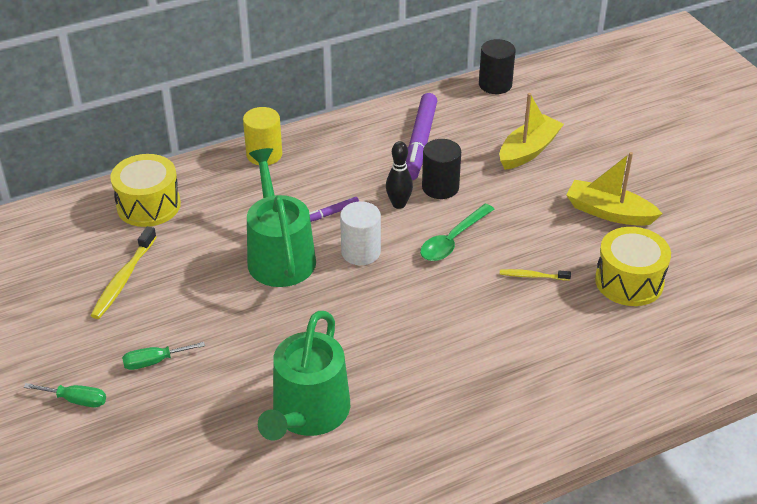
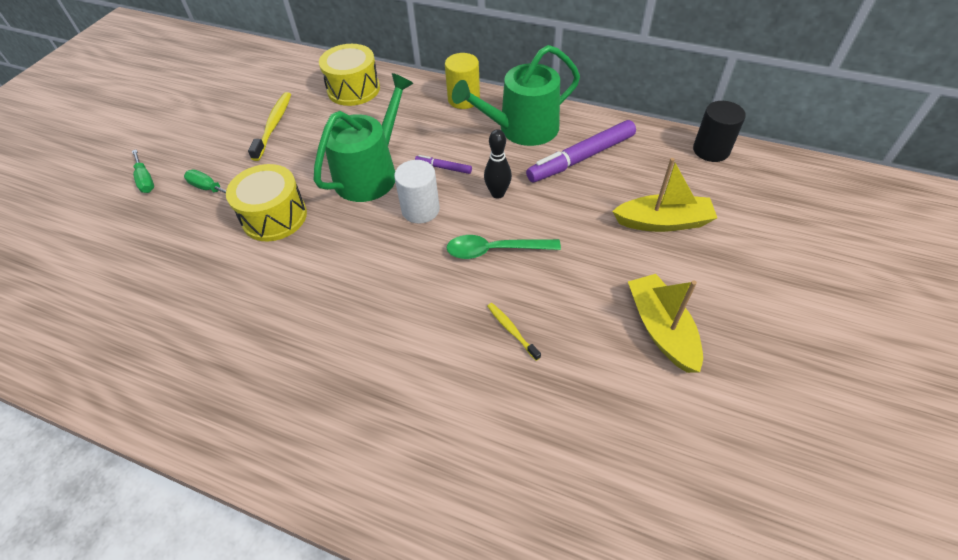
camera: 50 degrees right, 10 degrees up
(123, 279) = (274, 125): yellow toothbrush -> yellow toothbrush turned 120 degrees clockwise
(307, 414) = (219, 297): green watering can -> green watering can (521, 129)
(440, 187) = (546, 202): black cylinder -> none
(629, 281) = (588, 409): yellow drum -> yellow drum (274, 217)

